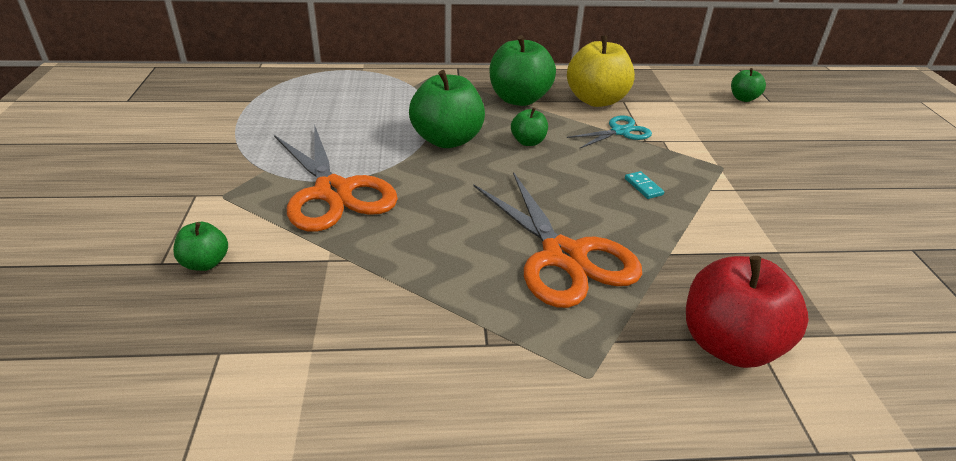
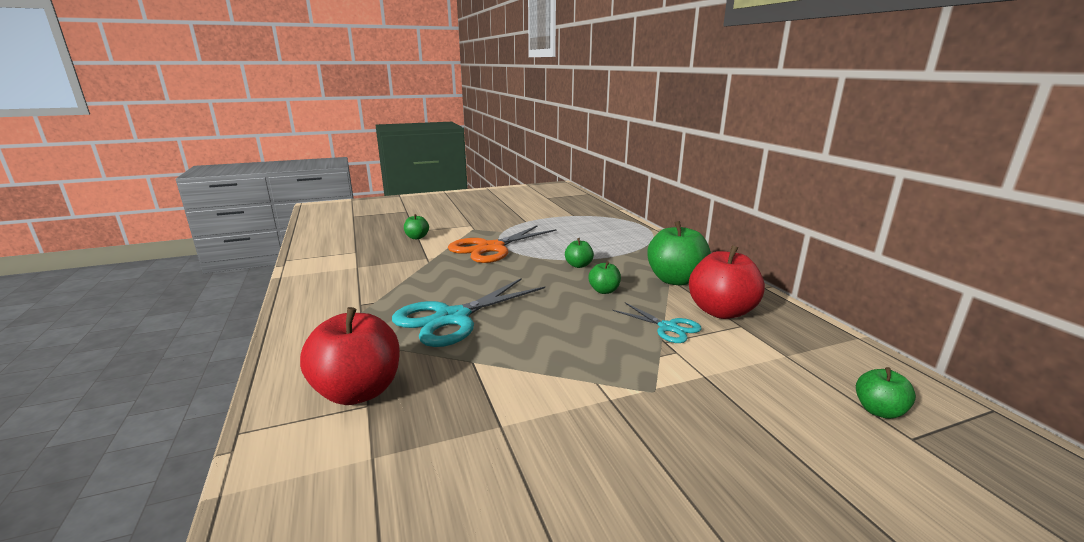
camera: 75 degrees right, 15 degrees down
(447, 140) = (578, 265): green apple -> green apple, size x0.51
(564, 256) = (452, 318): orange scissors -> turquoise scissors
(596, 100) = (721, 312): yellow apple -> red apple
(643, 187) = (572, 344): turquoise domino -> none

